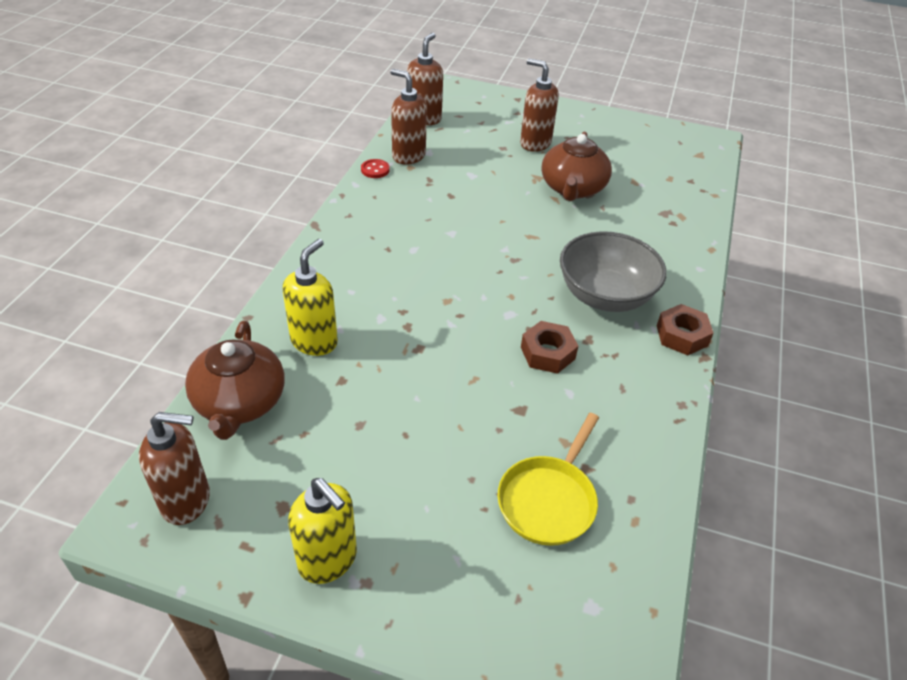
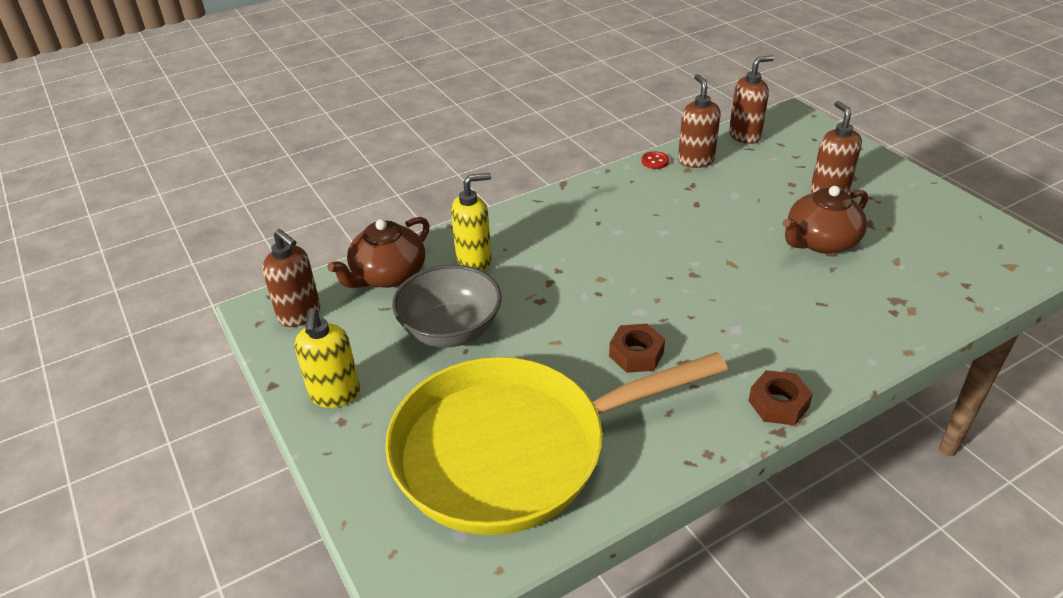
camera: 45 degrees right, 5 degrees down
(549, 499) = (513, 450): yellow pan -> yellow pan, size x2.28
(605, 296) = (742, 338): grey bowl -> grey bowl (450, 330)

